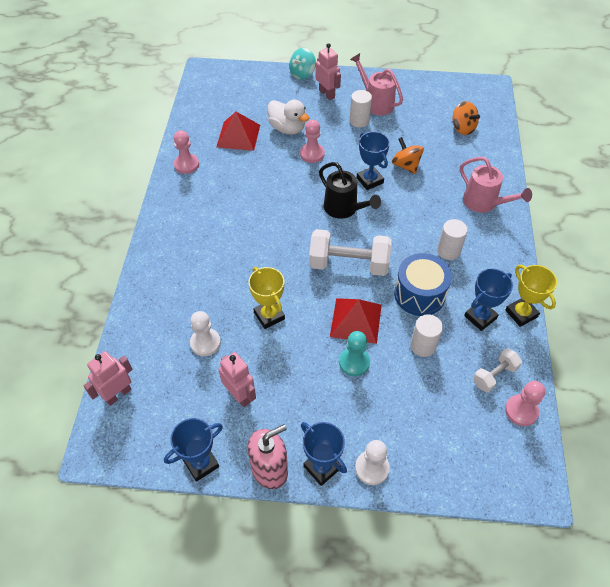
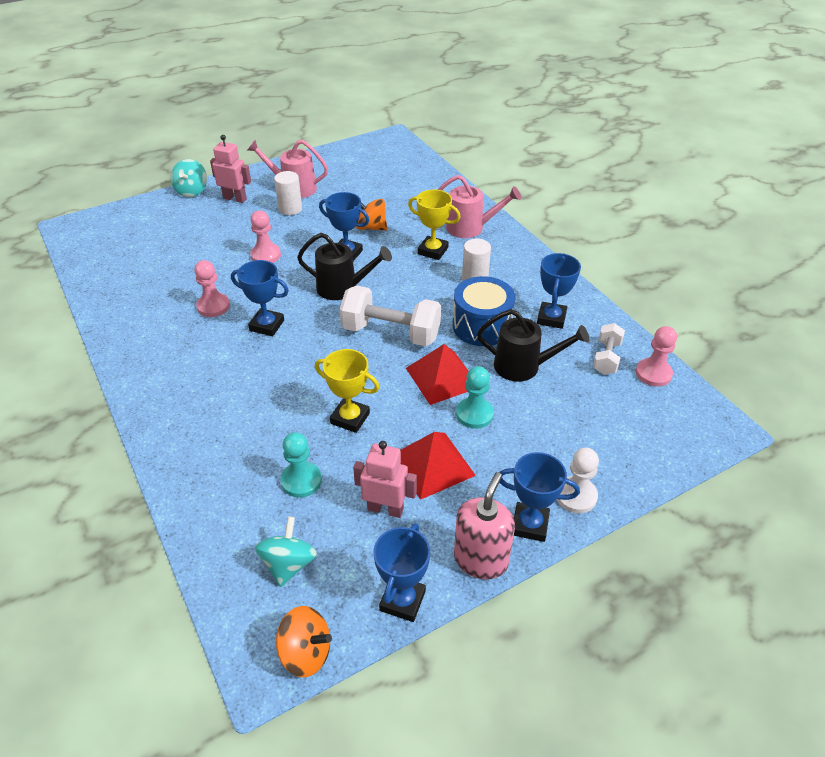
camera: 35 degrees left, 10 degrees down
(118, 394) = (239, 591): pink robot -> none
(156, 395) = (288, 564): none -> turquoise spinning top
(186, 164) = (125, 322): pink pawn -> pink pawn (213, 306)
(205, 343) = (301, 480): white pawn -> turquoise pawn
(238, 136) = (166, 271): red pyramid -> red pyramid (433, 465)
(270, 213) = (267, 325): none -> blue trophy
(287, 128) = (218, 244): white duck -> none
(349, 264) = (391, 333): white dumbbell -> white dumbbell turned 45 degrees clockwise
(423, 346) = (524, 366): white cylinder -> black watering can
(462, 128) = (396, 178): orange spinning top -> orange spinning top (306, 652)
(521, 313) = (581, 299): yellow trophy -> yellow trophy (433, 251)

